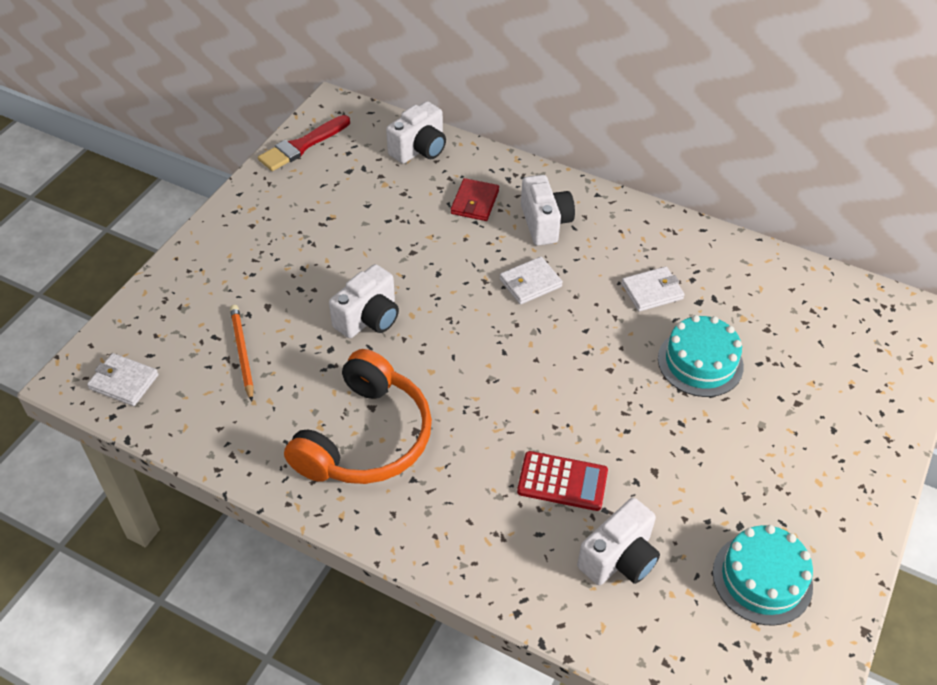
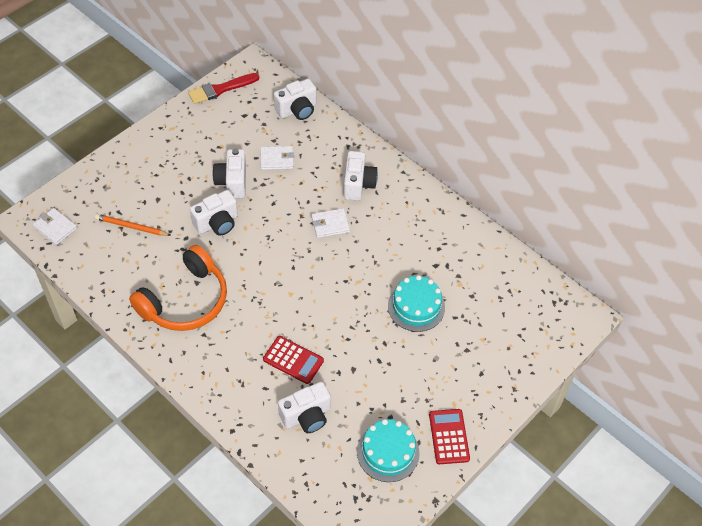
camera: 15 degrees right, 5 degrees up
(242, 353) = (131, 227): orange pencil -> orange pencil turned 75 degrees counterclockwise
(368, 259) = (232, 182): none -> white camera
(475, 202) = (318, 158): red wallet -> none
(652, 291) = (407, 250): white wallet -> white wallet (277, 159)
(836, 531) = (449, 436): none -> red calculator

